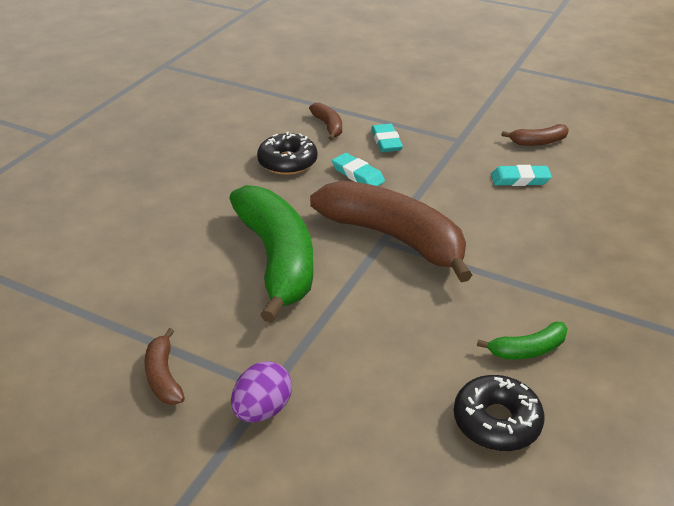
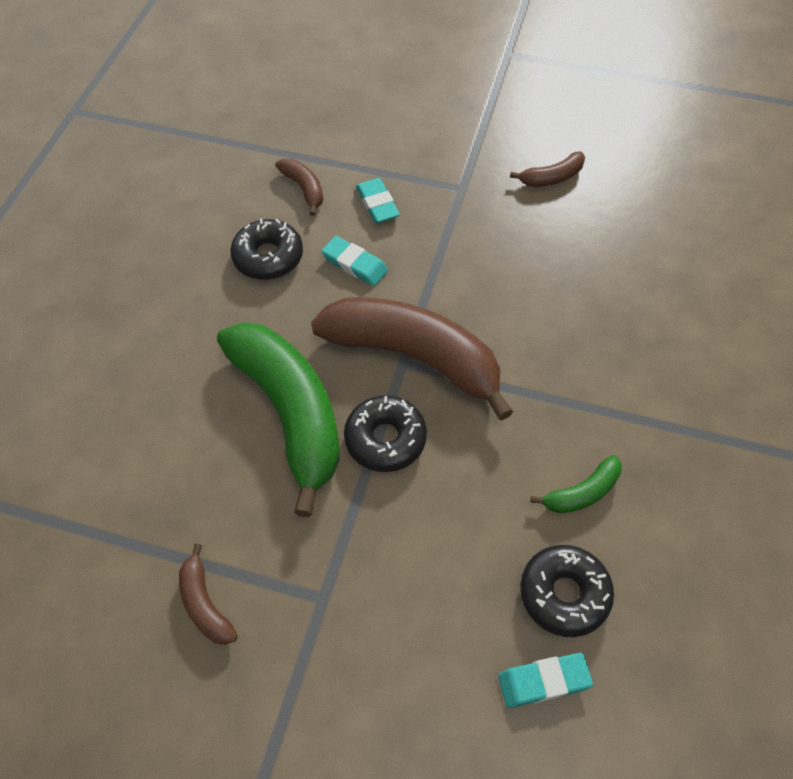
camera: 10 degrees left, 20 degrees up
(262, 410) = (322, 627): purple egg -> none
(355, 288) = (385, 439): none -> black donut
(520, 179) = (539, 242): turquoise eraser -> turquoise eraser (543, 681)

